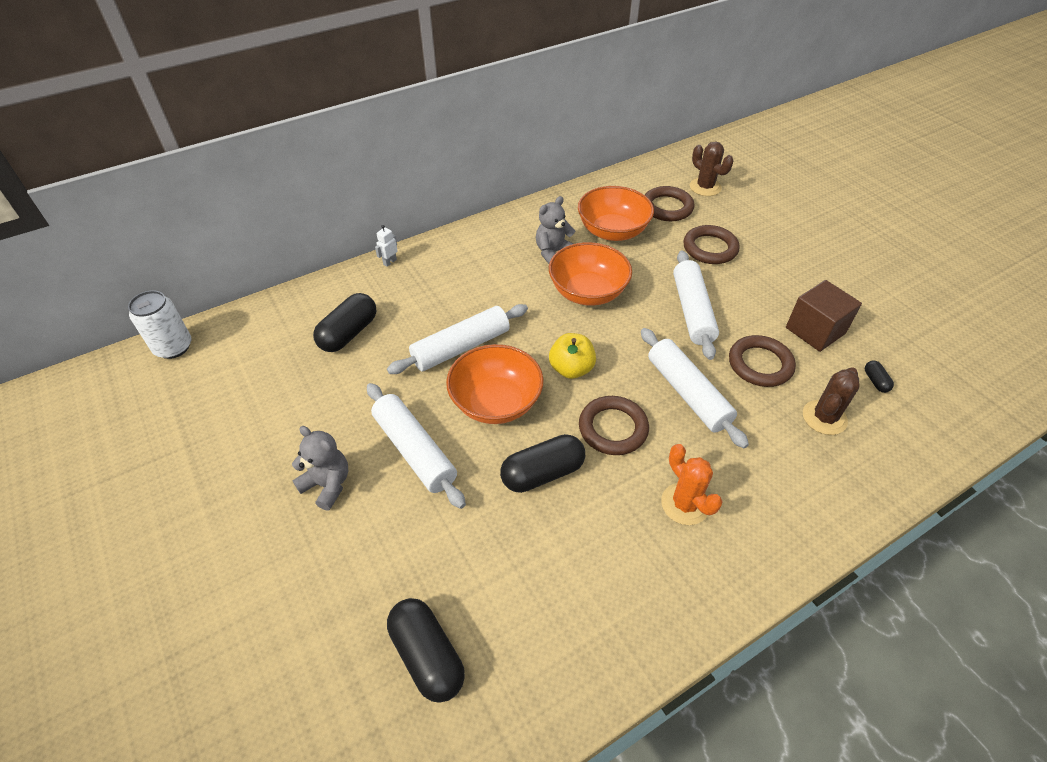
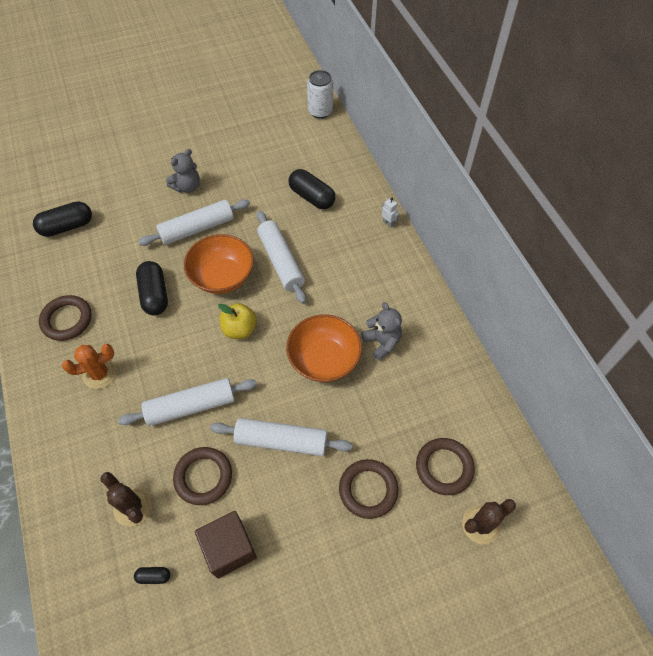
camera: 100 degrees right, 10 degrees up
(612, 231) = (408, 401): orange bowl -> none
(613, 428) = (176, 345): brown ring -> brown ring (67, 320)

